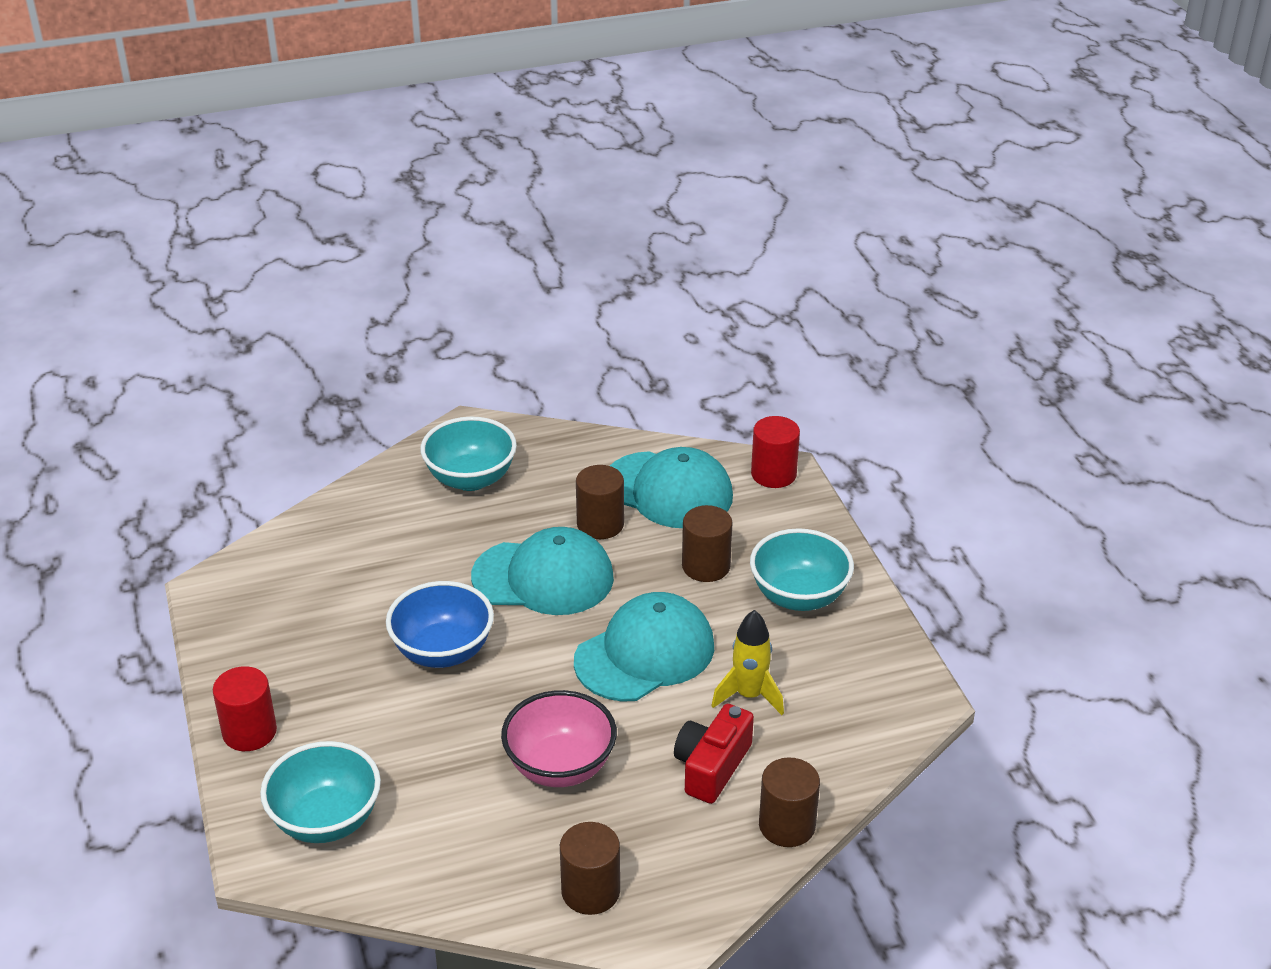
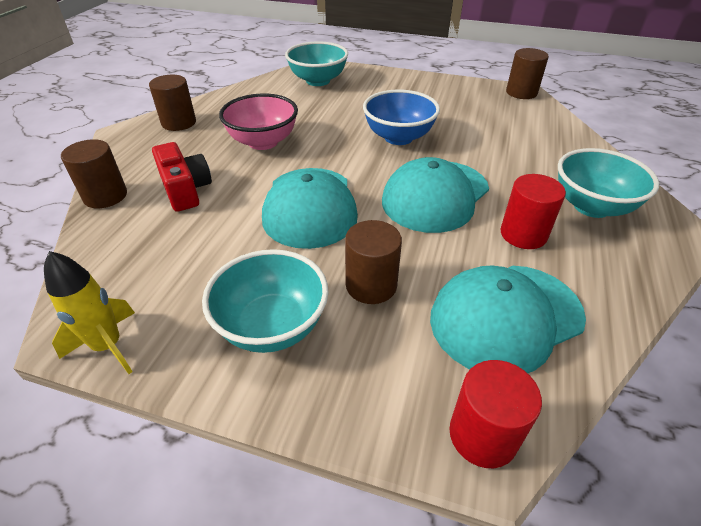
camera: 125 degrees right, 5 degrees up
(249, 732) = (396, 78): red cylinder -> red cylinder (523, 234)
(600, 524) = (480, 249): brown cylinder -> brown cylinder (521, 92)
(749, 695) = (213, 234): yellow rocket -> yellow rocket (108, 346)

